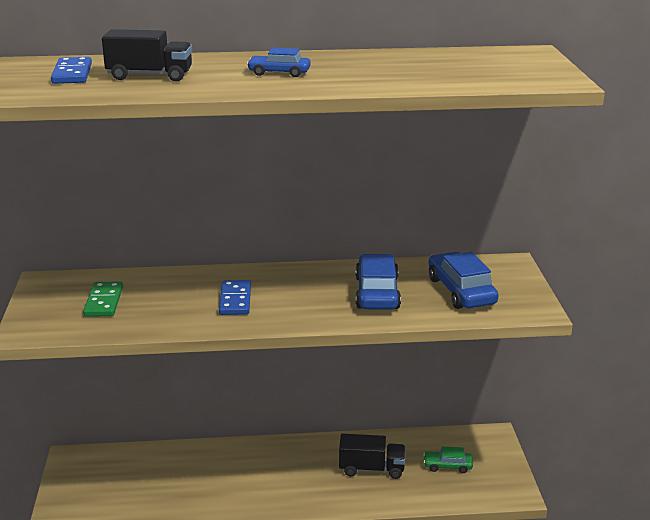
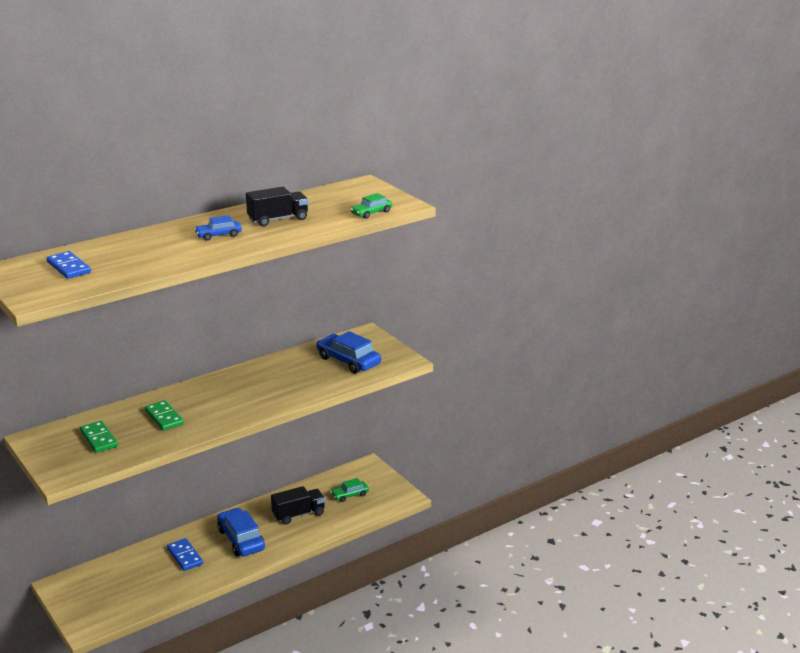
camera: 30 degrees left, 0 degrees up
(150, 76) = (130, 257): black truck -> black truck (278, 219)
(192, 298) = (164, 417): none -> green domino
(235, 300) = (198, 410): blue domino -> blue domino (185, 556)
(377, 293) = (293, 377): blue car -> blue car (241, 539)
(503, 82) = (371, 213): none -> green car

